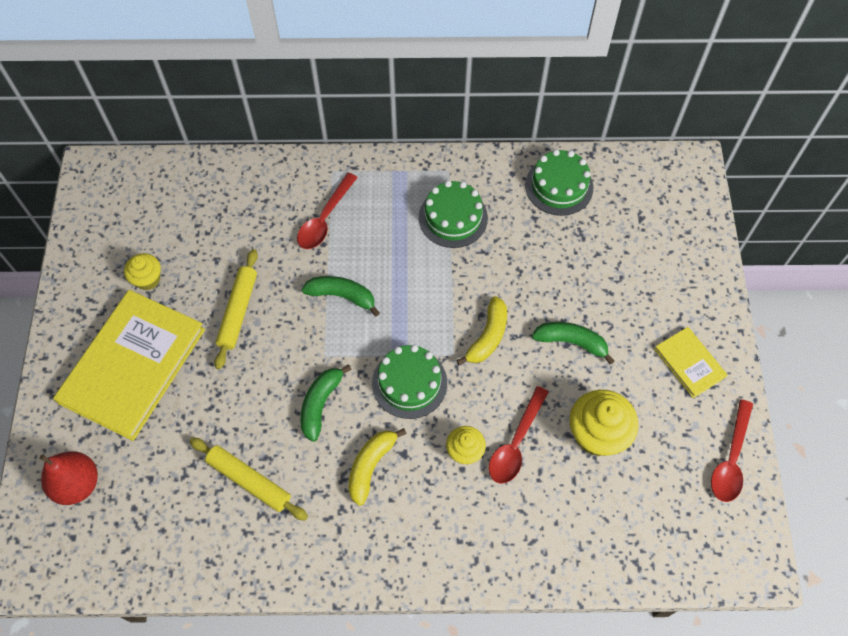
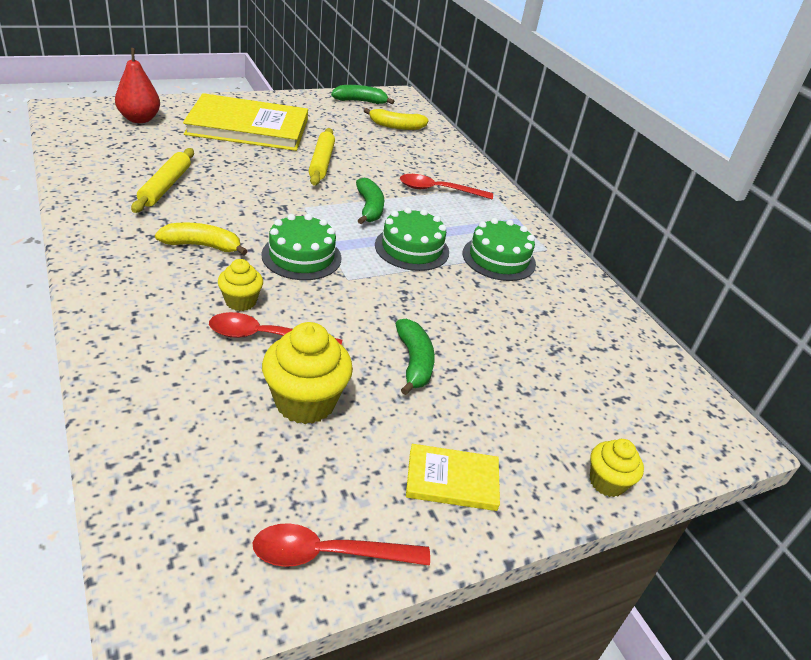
camera: 60 degrees right, 25 degrees down
(148, 279) = (325, 124): yellow cupcake -> yellow cupcake (607, 482)
(238, 311) = (321, 162): yellow rolling pin -> yellow rolling pin turned 75 degrees counterclockwise
(320, 404) = (255, 211): green banana -> green banana (360, 101)
(488, 337) = (382, 299): yellow banana -> yellow banana (396, 126)
(559, 186) = (598, 325): green cake -> green cake (412, 248)
(689, 363) = (452, 480): yellow book -> yellow book turned 60 degrees clockwise

